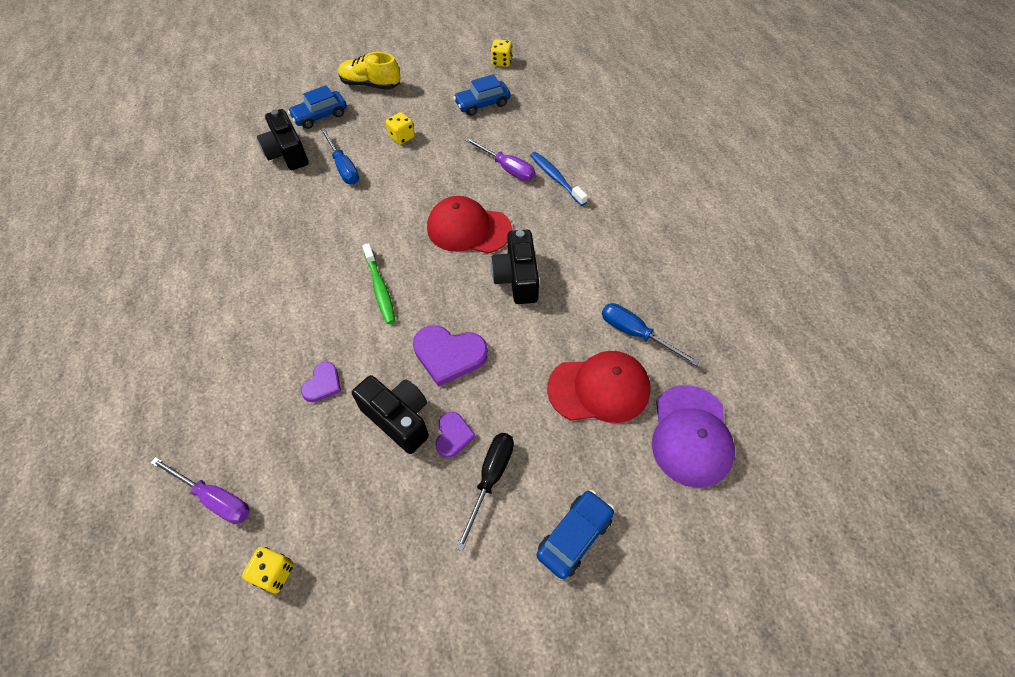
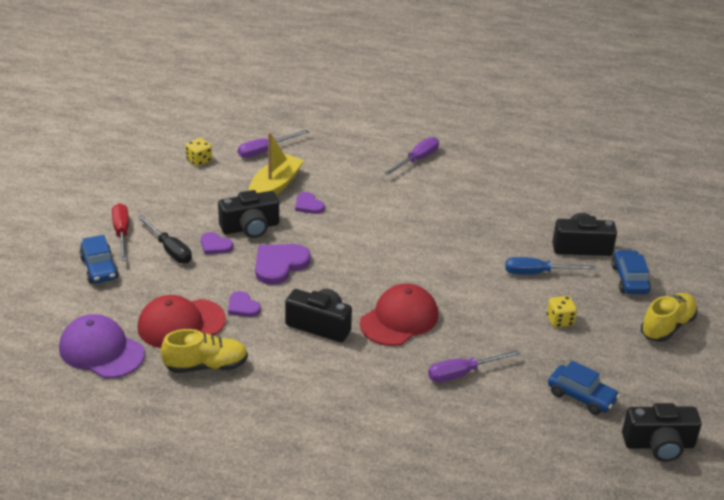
camera: 115 degrees right, 20 degrees down
(176, 323) = (417, 159): none -> purple screwdriver
(299, 440) = (274, 186): none -> yellow boat
(380, 288) = (372, 252): green toothbrush -> none
(482, 104) = (581, 396): blue car -> blue car turned 120 degrees clockwise
(493, 560) = (122, 233): none -> red screwdriver
(501, 62) = (659, 445): yellow dice -> black camera
(535, 351) = (243, 306): none -> purple heart
(556, 178) = (422, 401): blue toothbrush -> none
(599, 389) = (181, 324): red cap -> red cap turned 45 degrees clockwise
(636, 334) = (206, 366): blue screwdriver -> yellow shoe

